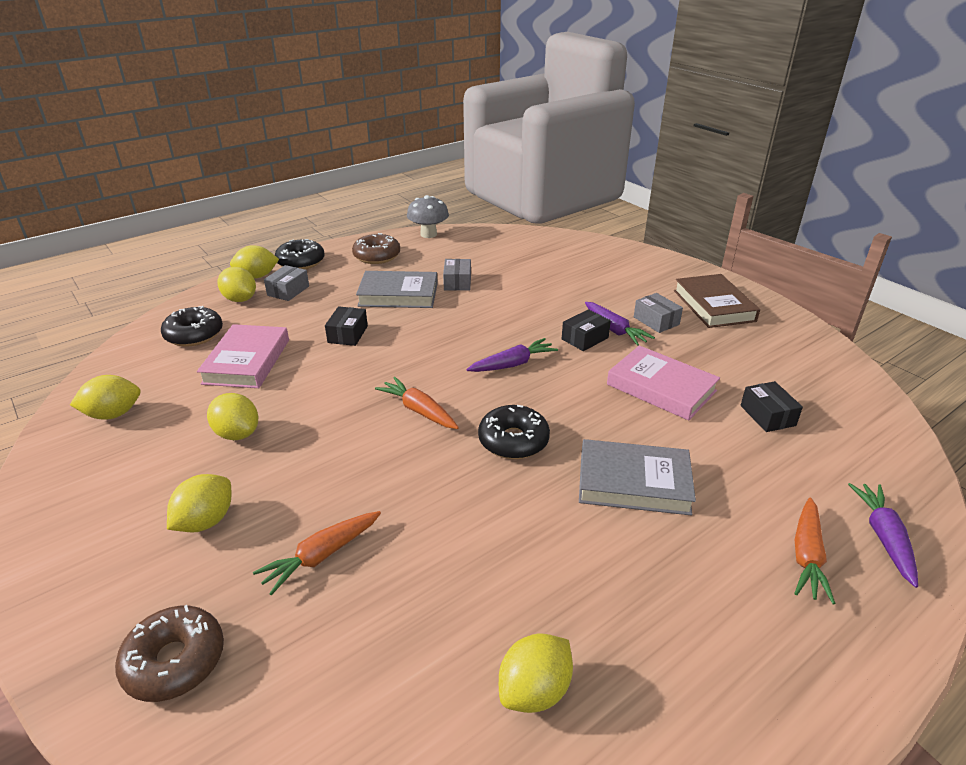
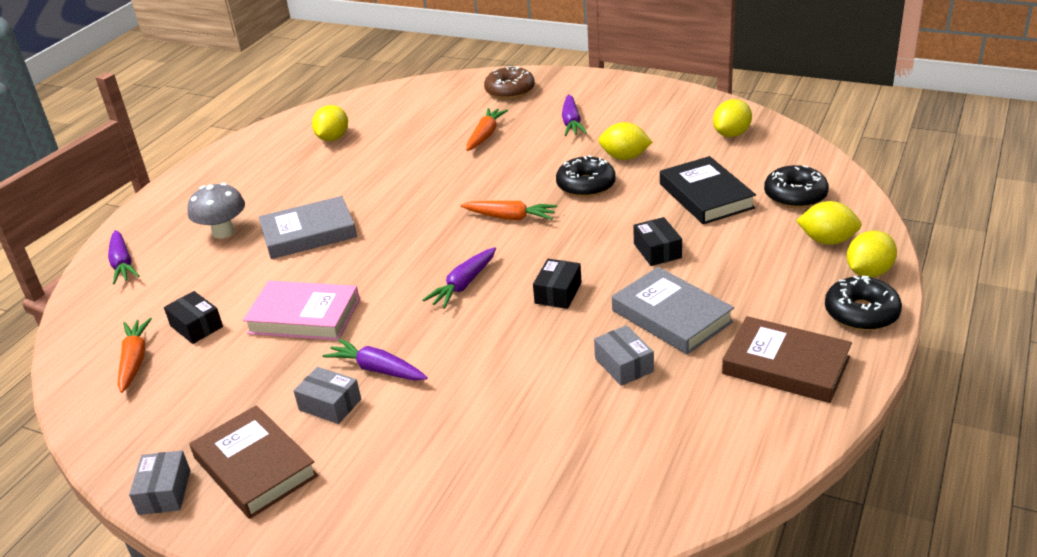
camera: 155 degrees right, 0 degrees up
(206, 521) = (571, 122): yellow lemon -> purple carrot
(247, 361) = (706, 196): pink book -> black book
(288, 291) = (799, 270): grey box -> grey box (164, 492)
(377, 256) = (785, 365): brown donut -> brown book
(398, 295) = (671, 316): grey book -> grey book turned 75 degrees clockwise
(428, 234) = (779, 448): grey mushroom -> grey mushroom (223, 232)
(513, 441) = (415, 226): black donut -> black donut (586, 185)
(585, 338) = (406, 343): black box -> black box (558, 293)
(807, 556) = (182, 235): orange carrot -> orange carrot (135, 360)

